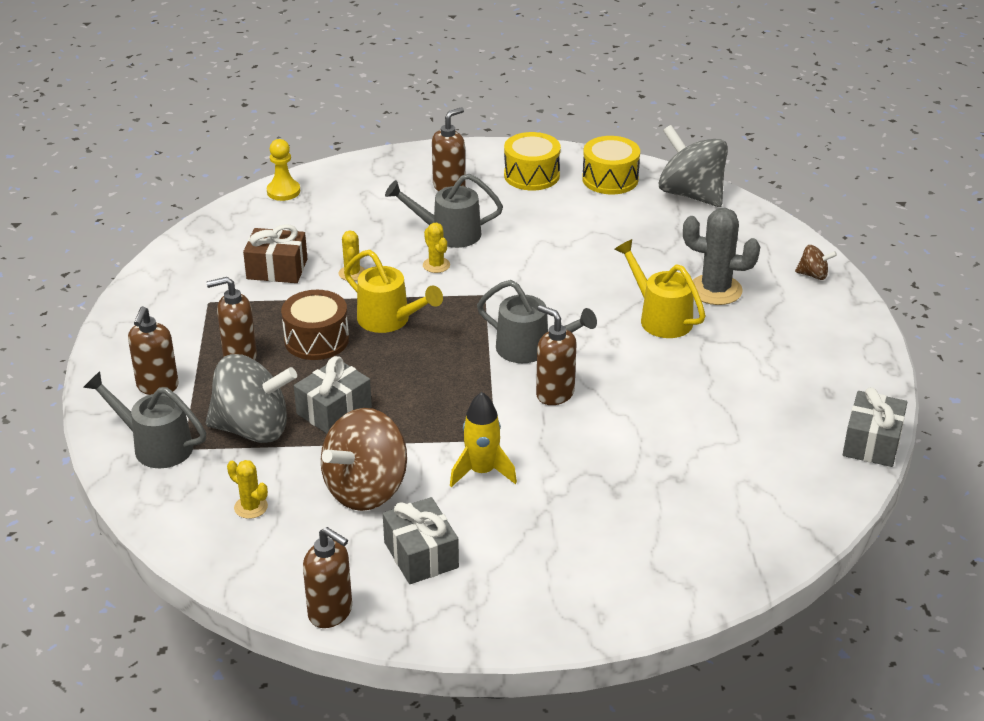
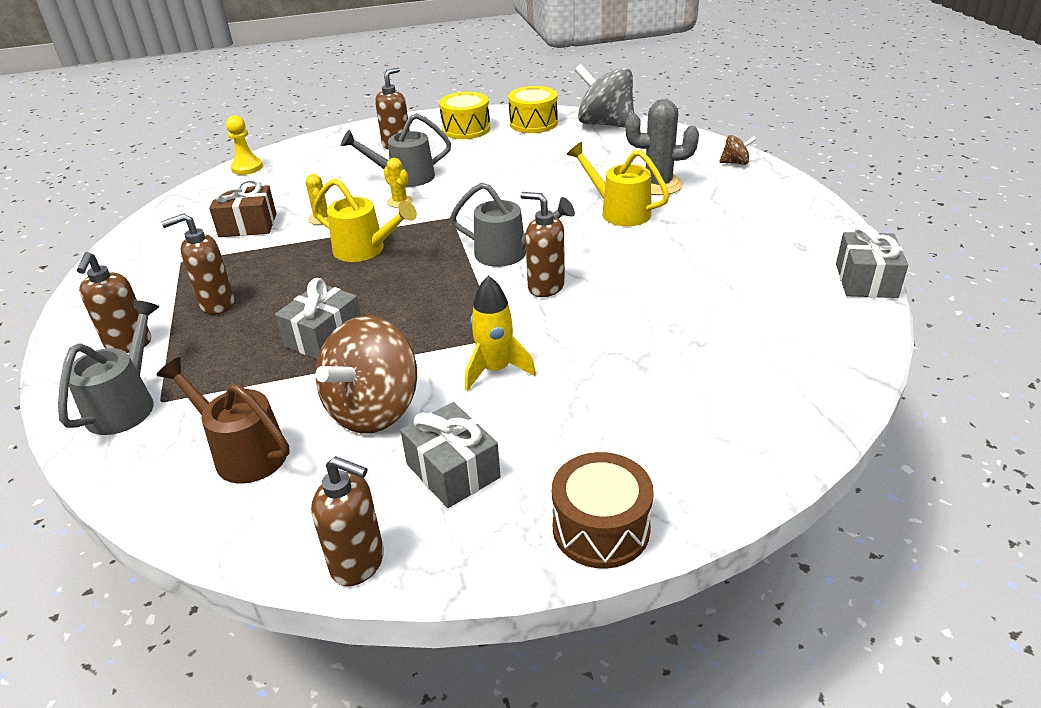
camera: 10 degrees left, 0 degrees up
(155, 446) = (126, 404): grey watering can -> grey watering can turned 90 degrees clockwise
(251, 507) = (243, 452): yellow cactus -> brown watering can
(253, 429) = (237, 369): grey spinning top -> none
(316, 340) = (295, 277): brown drum -> brown drum (601, 528)

